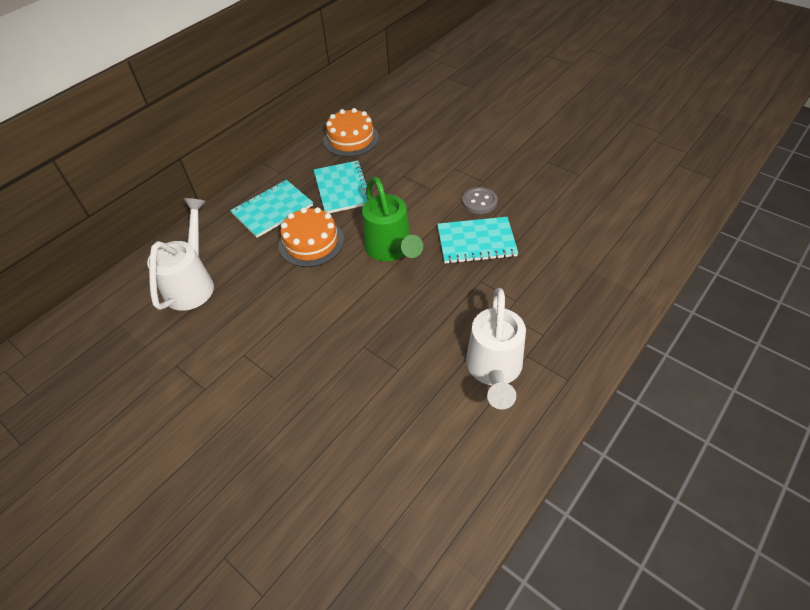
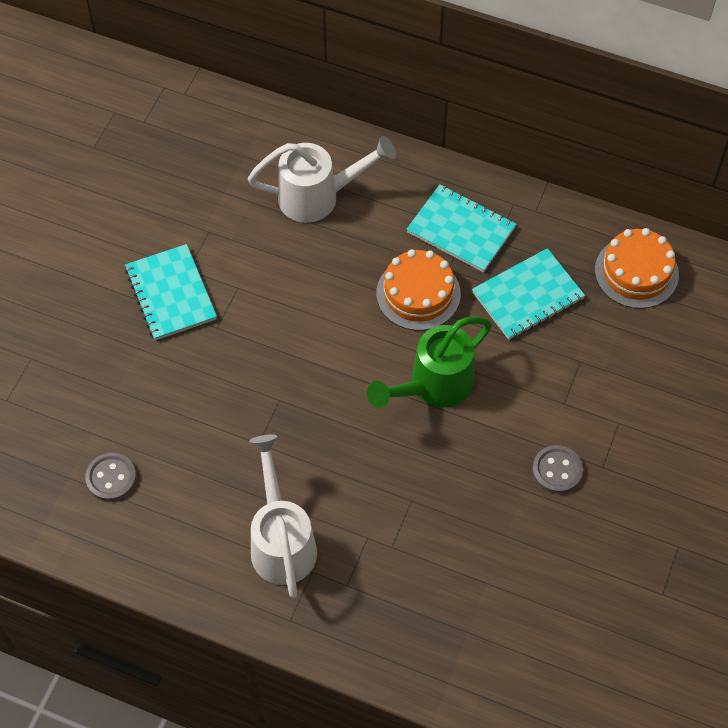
camera: 70 degrees right, 10 degrees up
(392, 500) = (111, 478): none -> grey button
(476, 242) = (478, 482): turquoise notebook -> turquoise notebook (171, 294)
(494, 371) = (281, 540): white watering can -> white watering can turned 90 degrees clockwise

